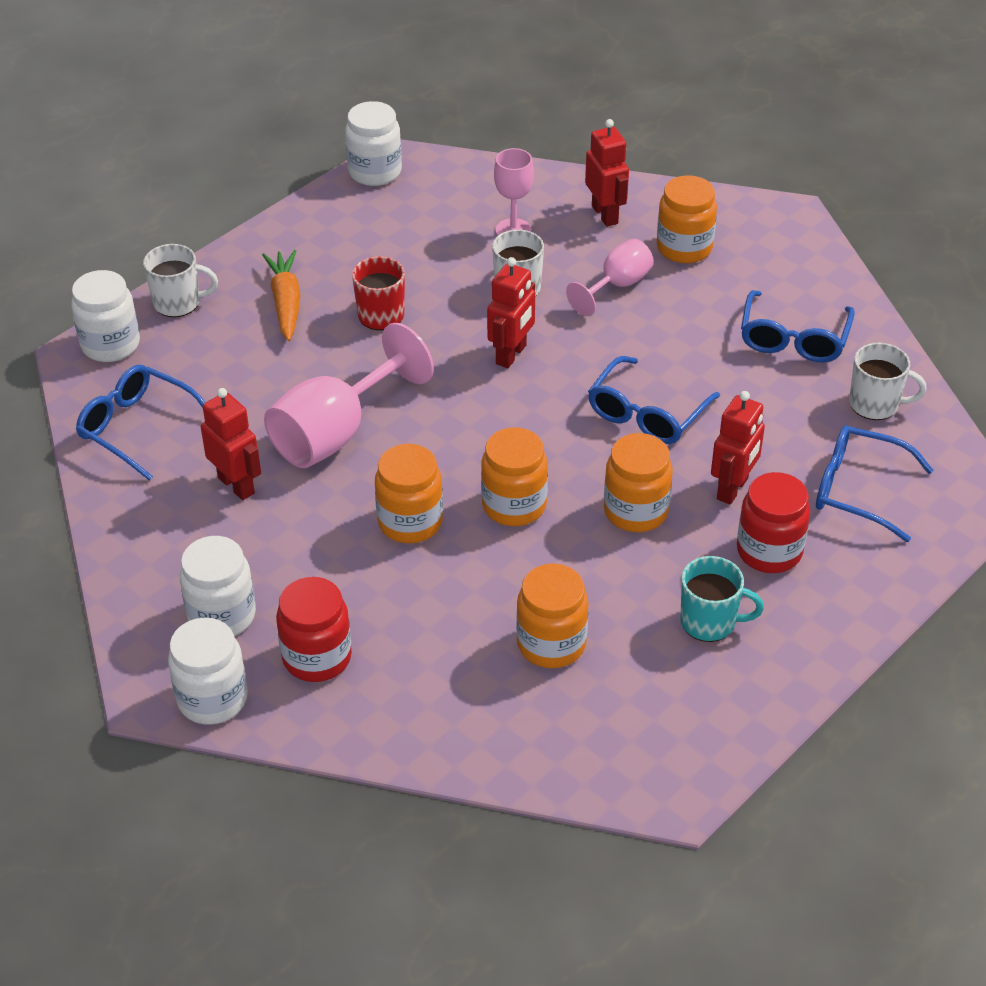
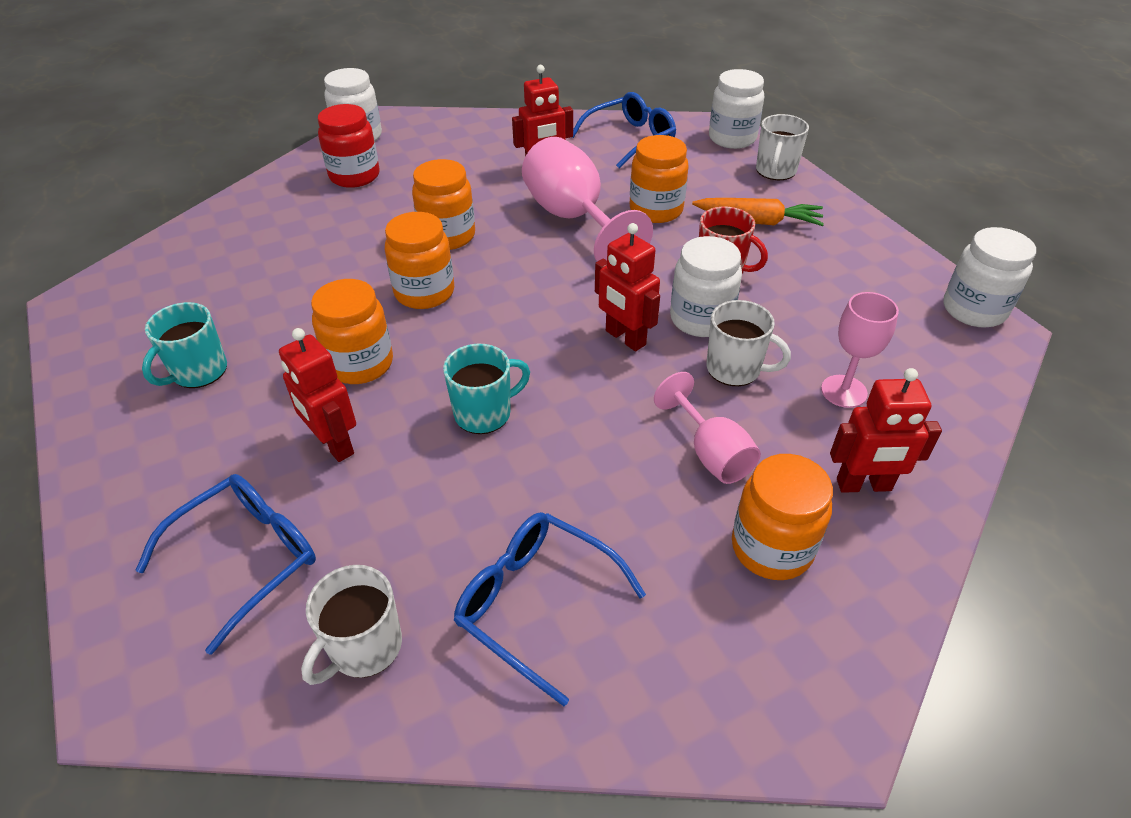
camera: 110 degrees right, 0 degrees up
(222, 615) = (423, 148): white jar -> white jar (701, 319)
(551, 644) = (265, 277): orange jar -> orange jar (656, 210)
(647, 413) = (484, 413): blue glasses -> turquoise mug
(769, 551) = (235, 443): red jar -> none

